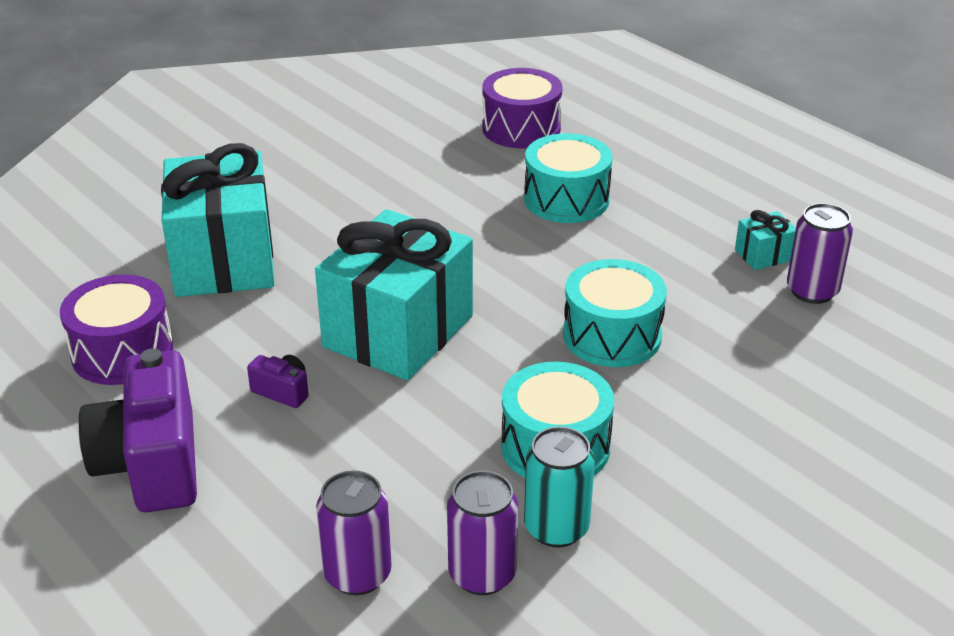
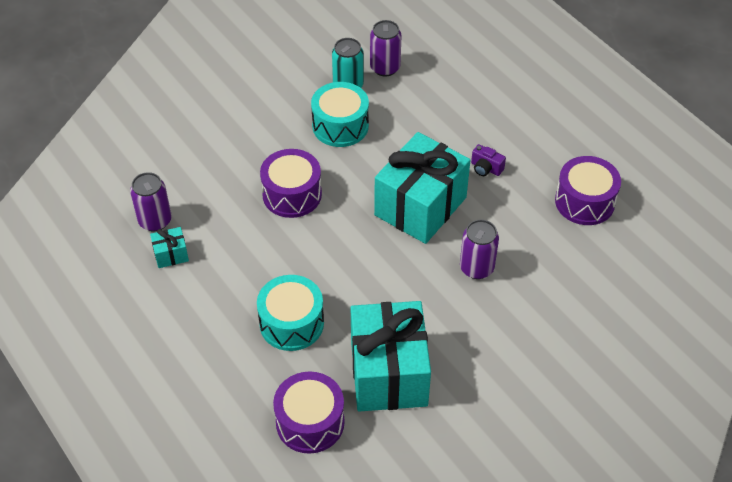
camera: 175 degrees left, 15 degrees up
(152, 464) = (547, 130): purple camera -> none
(224, 260) = (539, 276): turquoise gift -> turquoise gift (388, 373)
(357, 574) = (440, 71): purple can -> purple can (476, 268)
(612, 335) = (292, 194): turquoise drum -> purple drum

